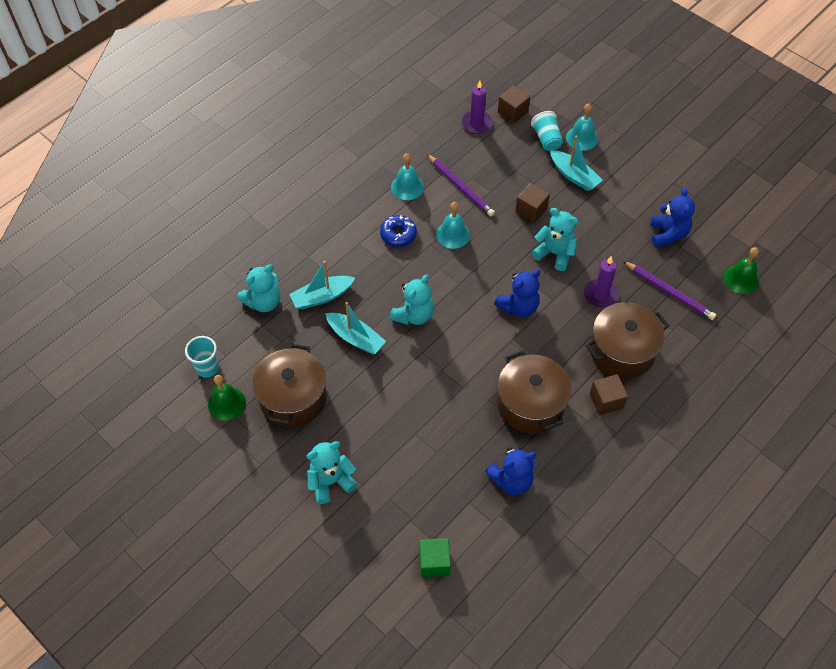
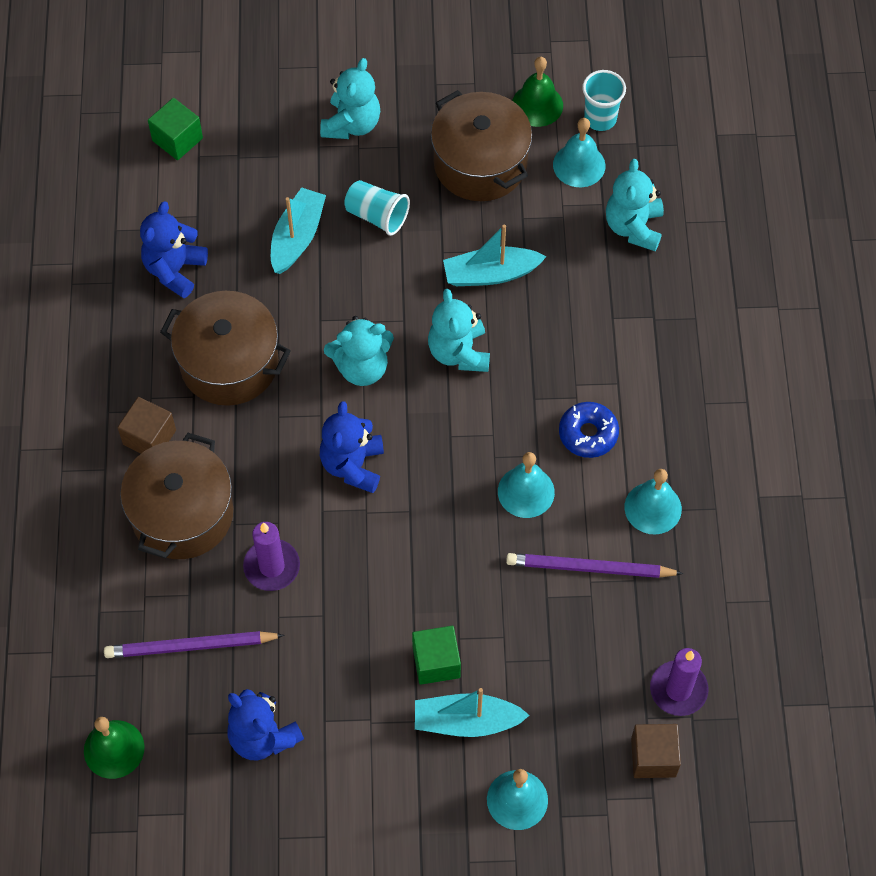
camera: 135 degrees right, 5 degrees up
(248, 354) = (579, 165): none -> turquoise bell
(322, 297) = (580, 286): turquoise boat -> turquoise boat (297, 237)
(531, 210) = (469, 614): brown cube -> none
(546, 139) = (561, 752): turquoise cup -> turquoise cup (377, 216)
(554, 253) = (379, 576): turquoise teddy bear -> turquoise teddy bear (362, 367)
(564, 204) = (436, 662): none -> green cube

